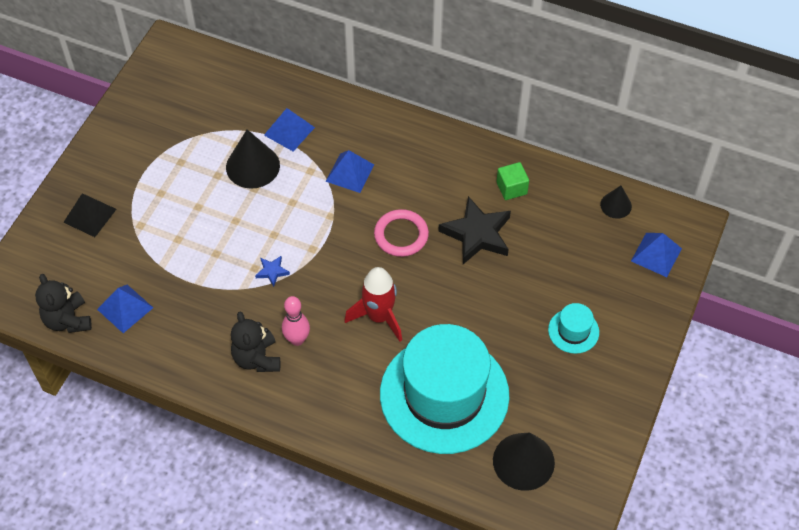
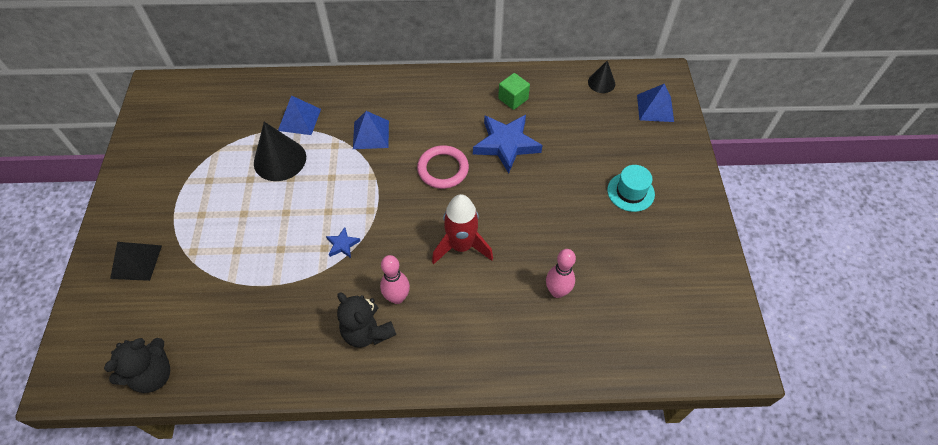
camera: 25 degrees left, 0 degrees up
(68, 320) = (153, 374): black teddy bear -> black teddy bear turned 90 degrees counterclockwise
(125, 308) = (210, 337): blue pyramid -> none
(444, 394) = (557, 291): turquoise hat -> pink bowling pin
(477, 234) = (506, 144): black star -> blue star
(523, 461) = (660, 322): black cone -> none

